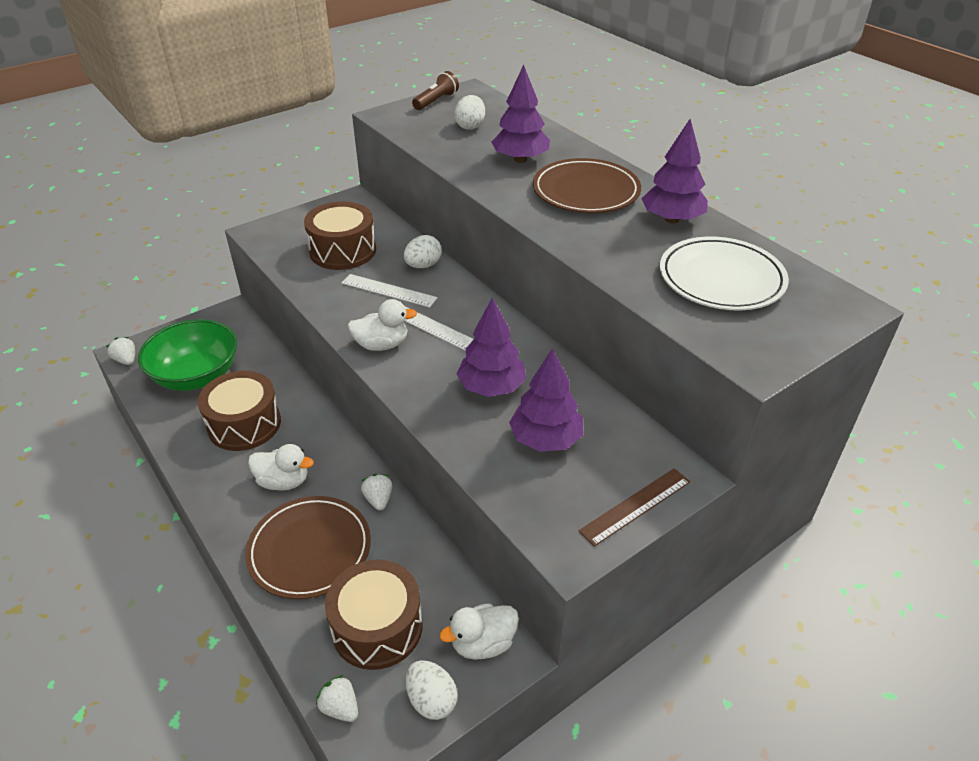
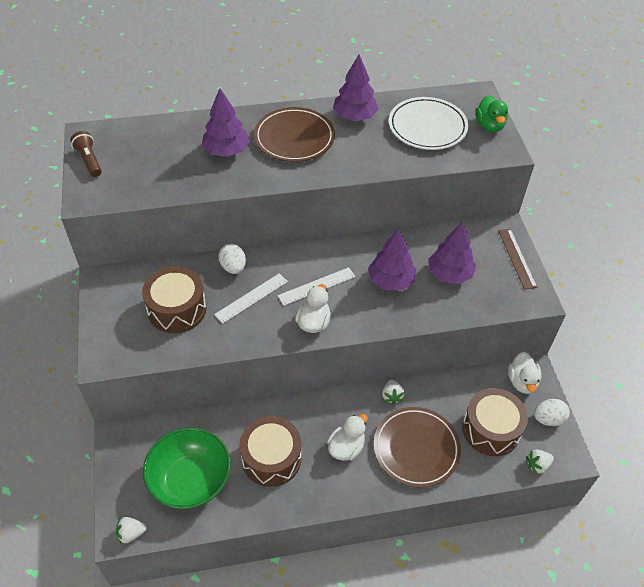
camera: 65 degrees left, 10 degrees up
(378, 499) = (391, 396): white strawberry -> white strawberry turned 105 degrees counterclockwise
(470, 126) = (152, 157): white egg -> none
(793, 333) = (489, 126): none -> green duck

